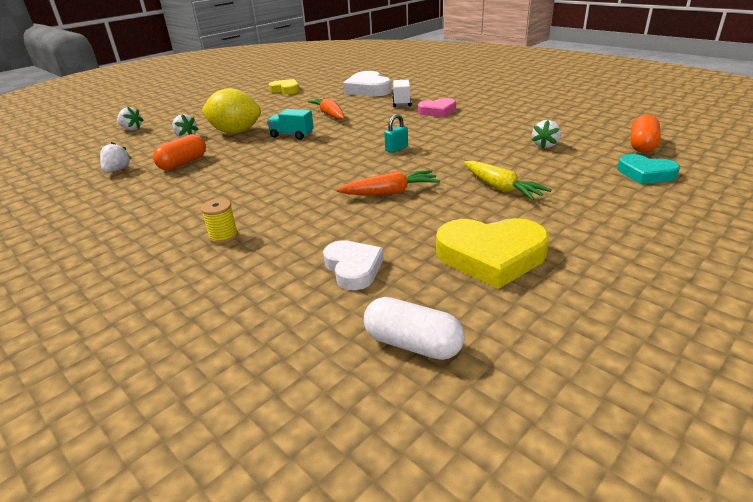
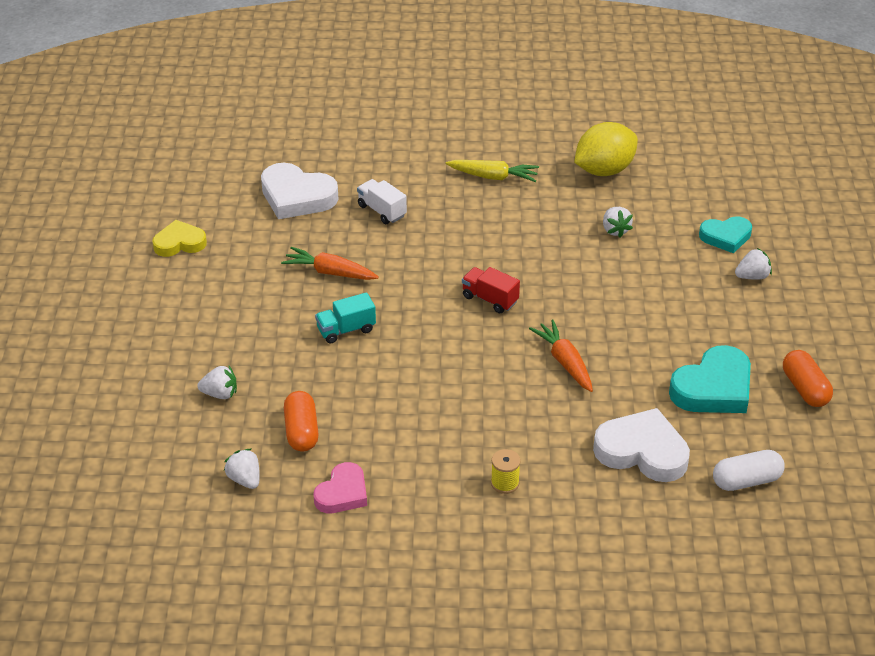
camera: 45 degrees left, 10 degrees up
(131, 129) = (111, 417): white strawberry -> white strawberry (752, 276)
(235, 132) = (268, 356): yellow lemon -> yellow lemon (604, 170)
(353, 268) = (642, 451): white heart -> white heart, size x1.58
(390, 192) = (565, 362): orange carrot -> orange carrot turned 60 degrees counterclockwise
(396, 149) = (490, 299): turquoise padlock -> red truck
(437, 111) = (446, 212): pink heart -> pink heart (342, 493)
(491, 256) = (713, 388): yellow heart -> turquoise heart
(501, 188) = (642, 310): yellow carrot -> yellow carrot (493, 177)
(642, 145) = (690, 193): orange capsule -> orange capsule (805, 389)

